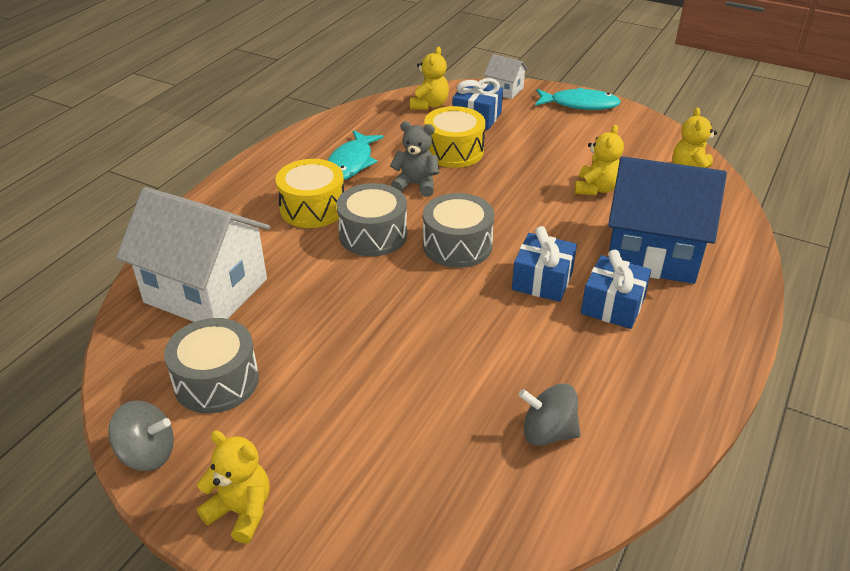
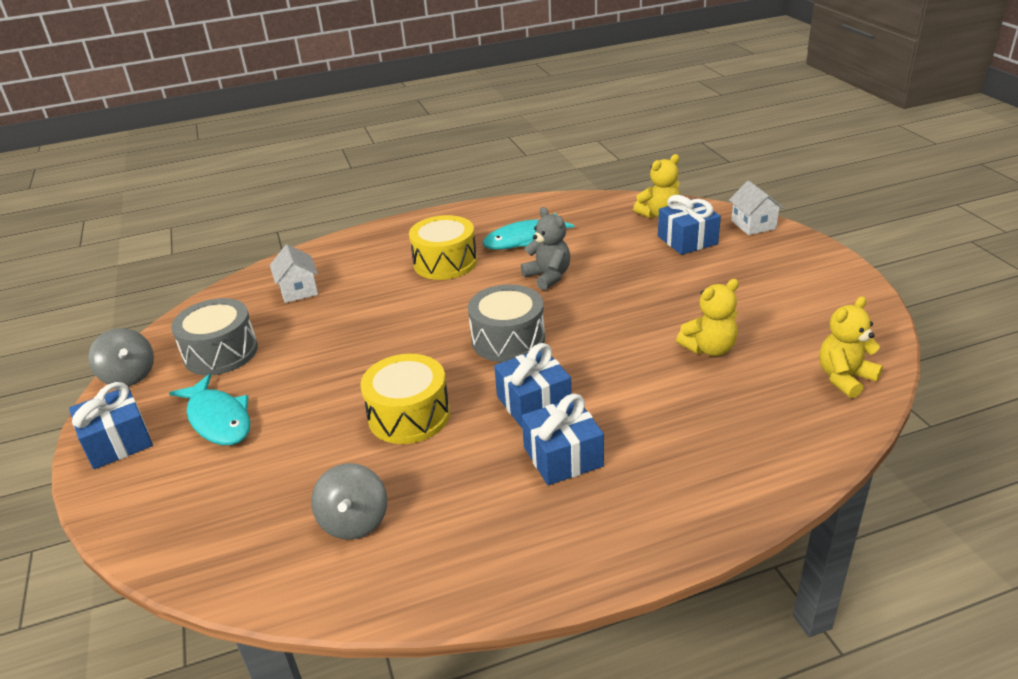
camera: 45 degrees right, 5 degrees down
(206, 291) = (298, 290): white house -> white house, size x0.44
(241, 511) = (118, 442): yellow teddy bear -> blue gift
(373, 235) = (457, 301): grey drum -> none
(454, 151) = (622, 261): yellow drum -> yellow drum (409, 415)
(547, 432) = (354, 521): grey spinning top -> grey spinning top turned 150 degrees counterclockwise
(580, 104) = (816, 264): turquoise fish -> turquoise fish (218, 419)
(652, 252) = (677, 431): blue house -> none

